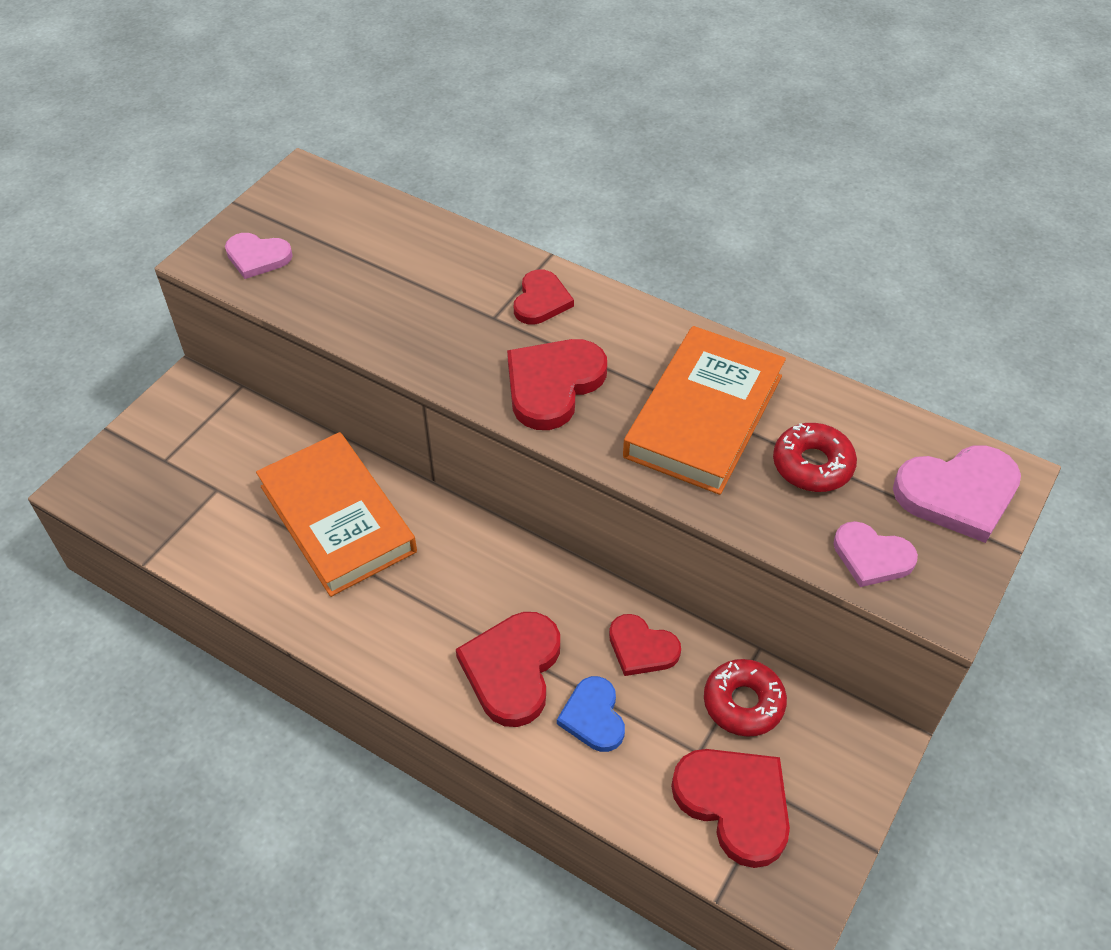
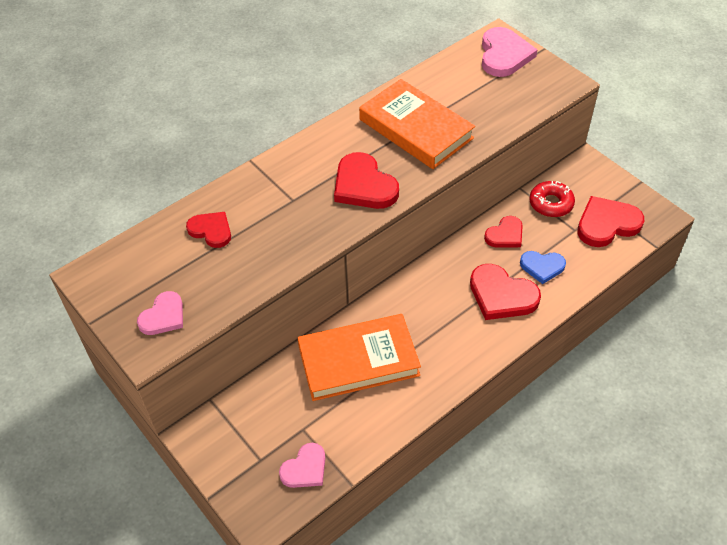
camera: 70 degrees left, 0 degrees up
(541, 300) = (290, 174): red heart -> red heart (211, 230)
(812, 465) = (467, 98): red donut -> none
(872, 557) = (532, 96): pink heart -> pink heart (305, 468)

